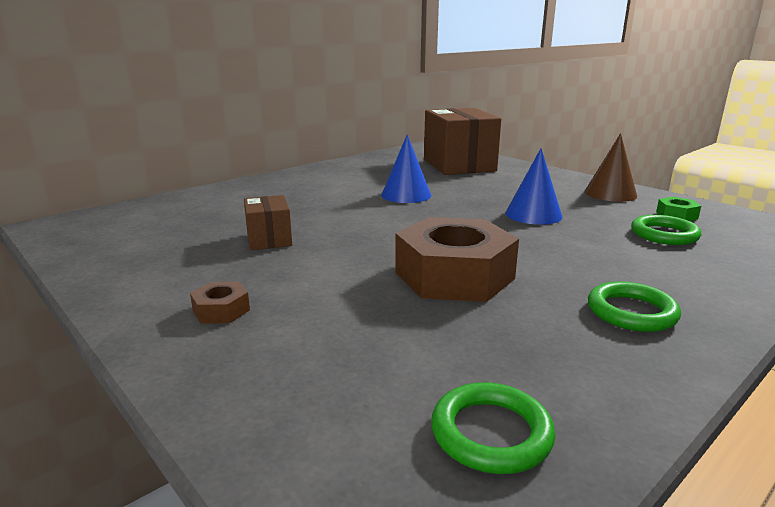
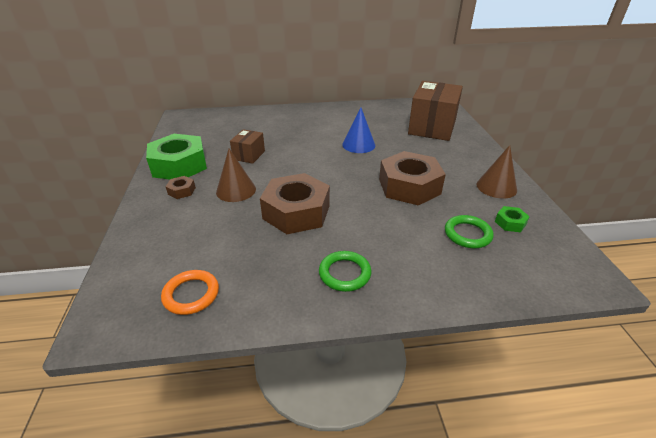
camera: 35 degrees right, 15 degrees up
(158, 281) = (179, 165): none -> green nut
(320, 281) = (236, 190): none -> brown cone
(491, 433) = (191, 294): green ring -> orange ring
(533, 214) = (409, 186): blue cone -> brown nut

